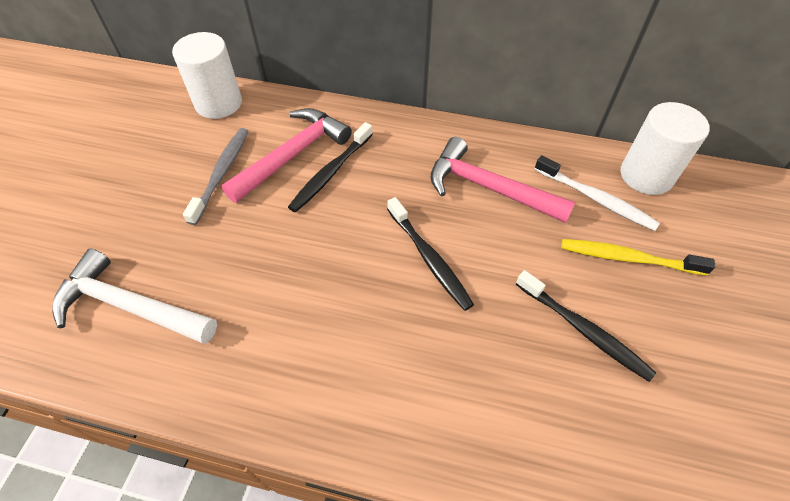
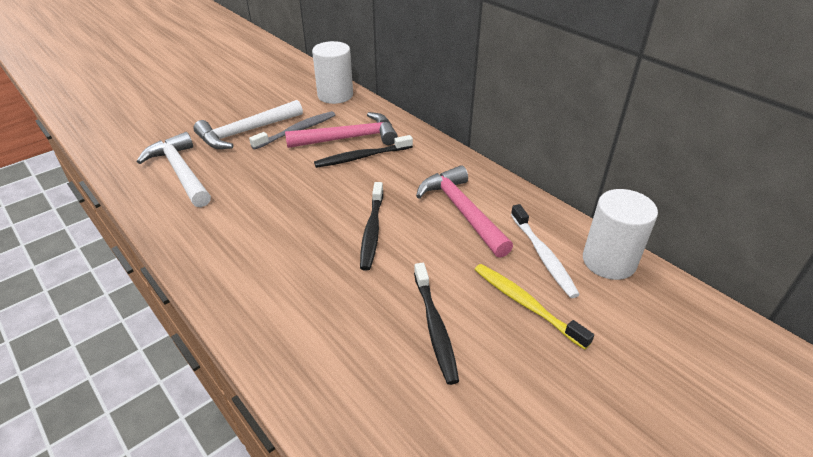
camera: 35 degrees right, 15 degrees down
(158, 205) = (246, 132): none -> white hammer

